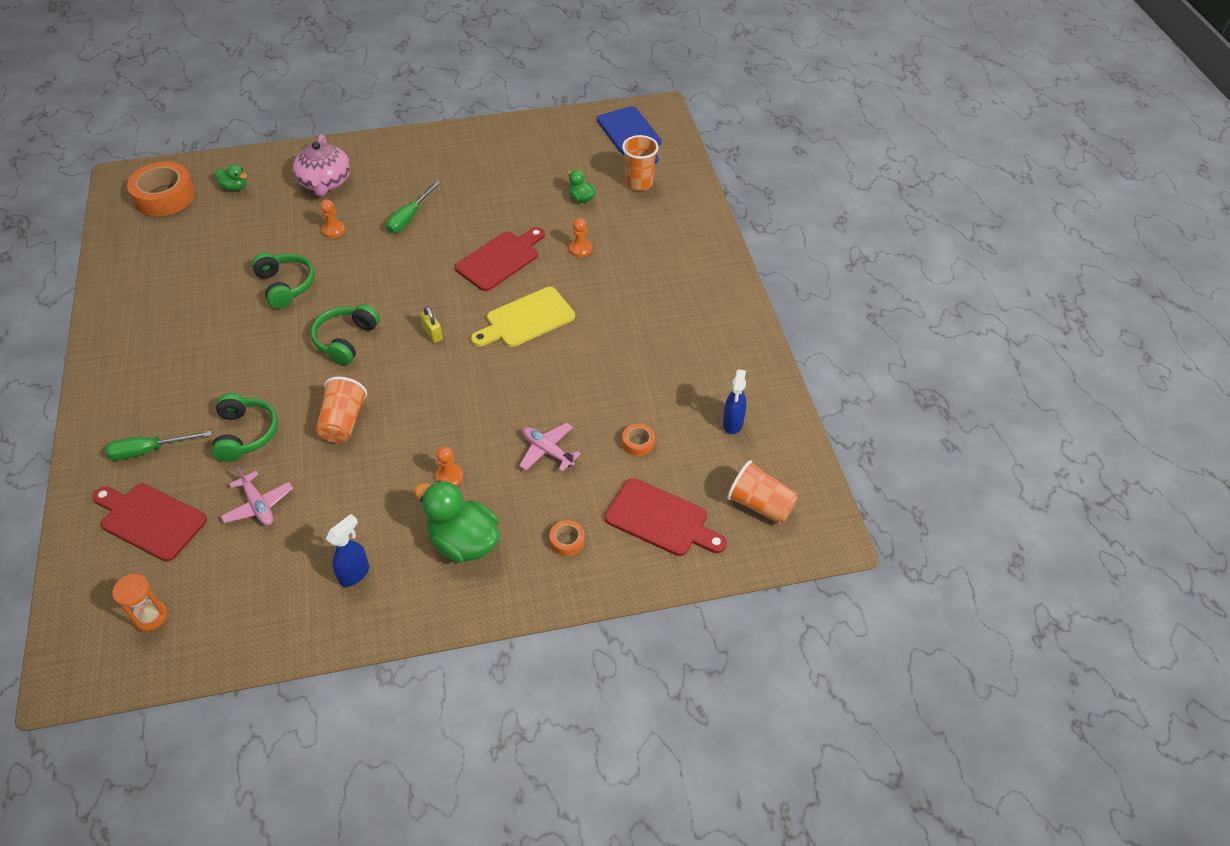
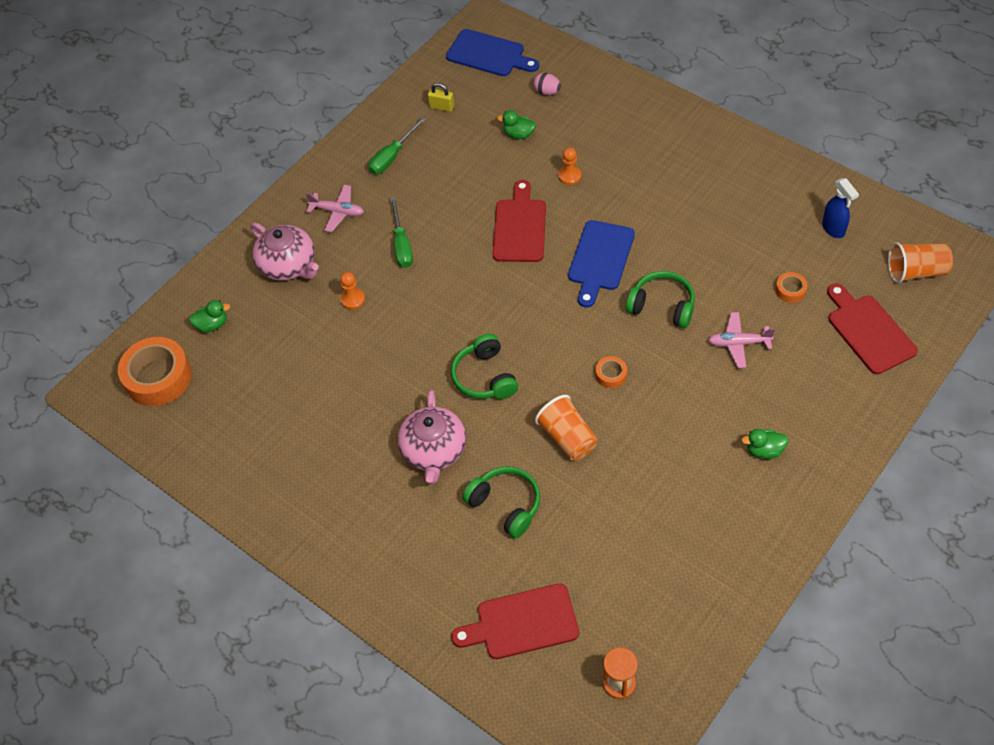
camera: 35 degrees left, 5 degrees up
(149, 450) = (448, 577): green screwdriver -> green screwdriver (392, 156)
(252, 362) = (434, 450): none -> pink teapot
(258, 505) = (588, 545): pink plane -> pink plane (337, 212)
(286, 285) = (375, 372): green headphones -> green headphones (662, 306)
(355, 574) = (720, 532): blue spray bottle -> none
(432, 334) = (545, 322): yellow padlock -> yellow padlock (441, 107)
(449, 476) = (695, 415): orange pawn -> none
(463, 542) = (764, 450): green duck -> green duck, size x0.51
(526, 319) = (600, 259): yellow cutting board -> blue cutting board
(567, 541) = (829, 393): orange tape -> orange tape (611, 375)
(639, 183) = (547, 92): orange cup -> pink egg
(661, 519) = (868, 331): red cutting board -> red cutting board turned 105 degrees counterclockwise

